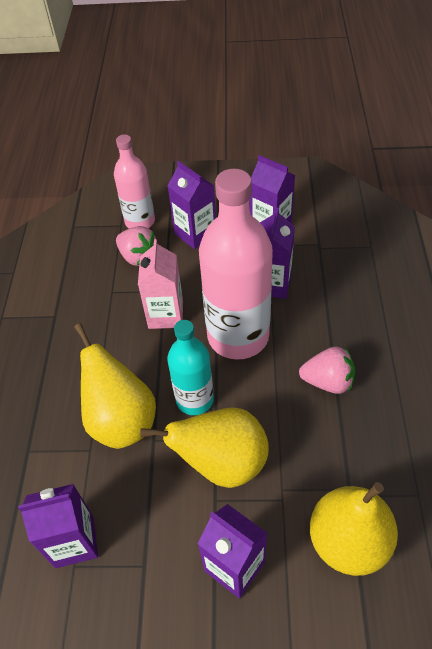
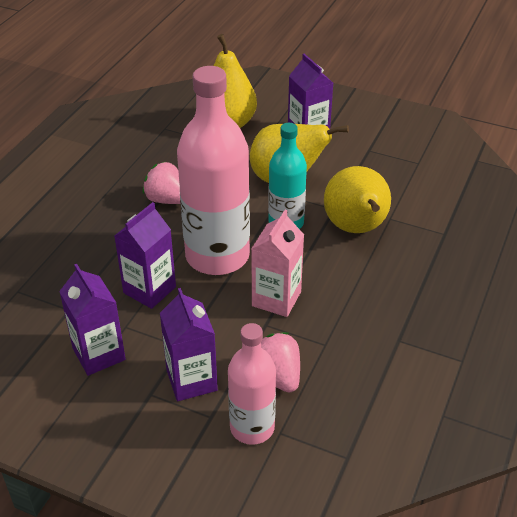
camera: 160 degrees left, 10 degrees down
(74, 542) = (415, 173): purple carton -> none

